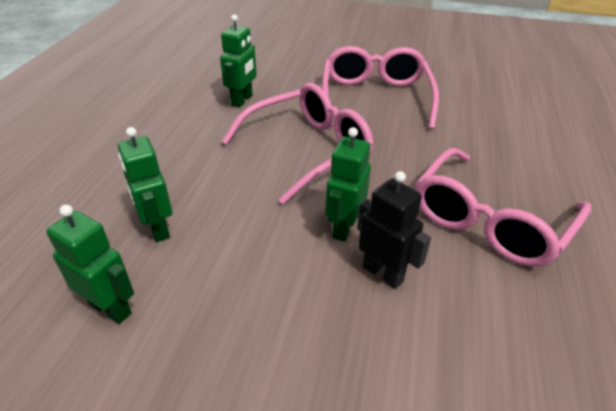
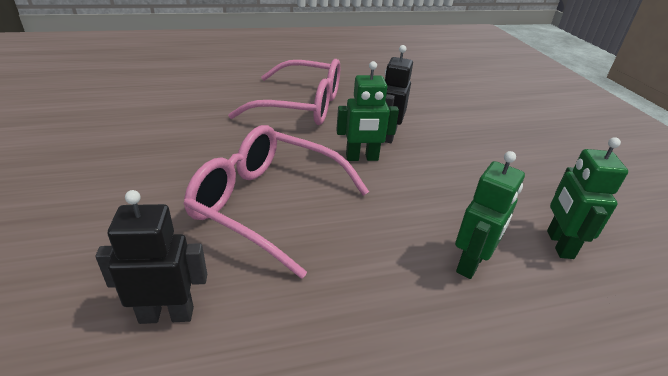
camera: 120 degrees left, 5 degrees down
(242, 100) = (167, 314): green robot -> black robot
(375, 98) = (123, 182): pink glasses -> none

